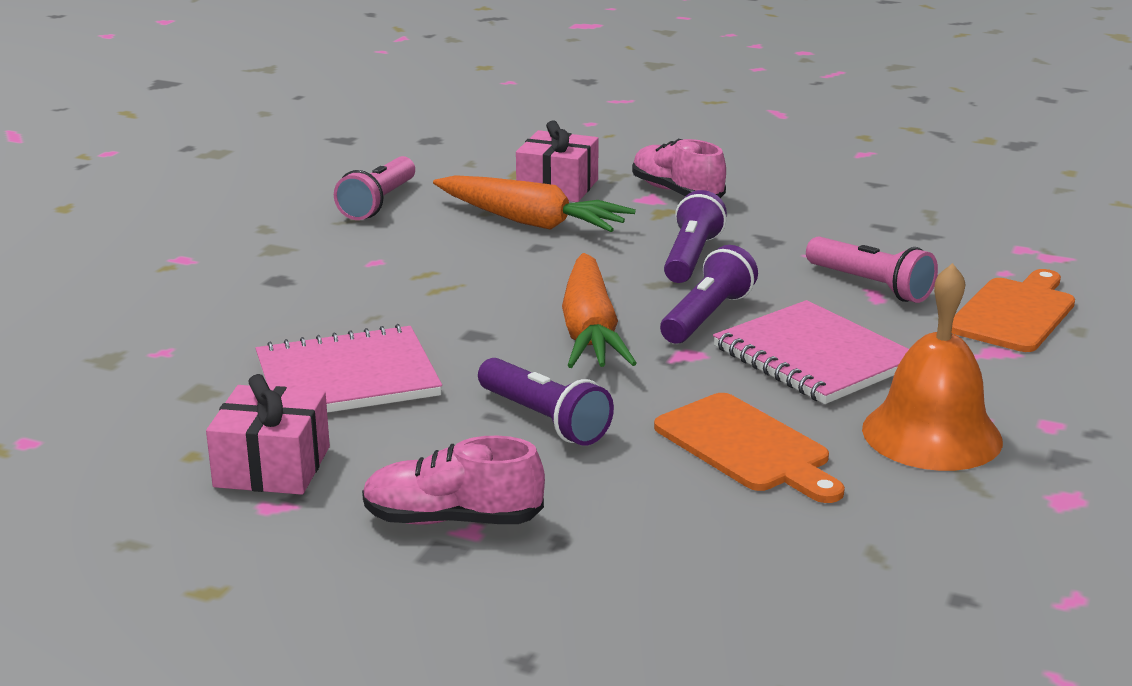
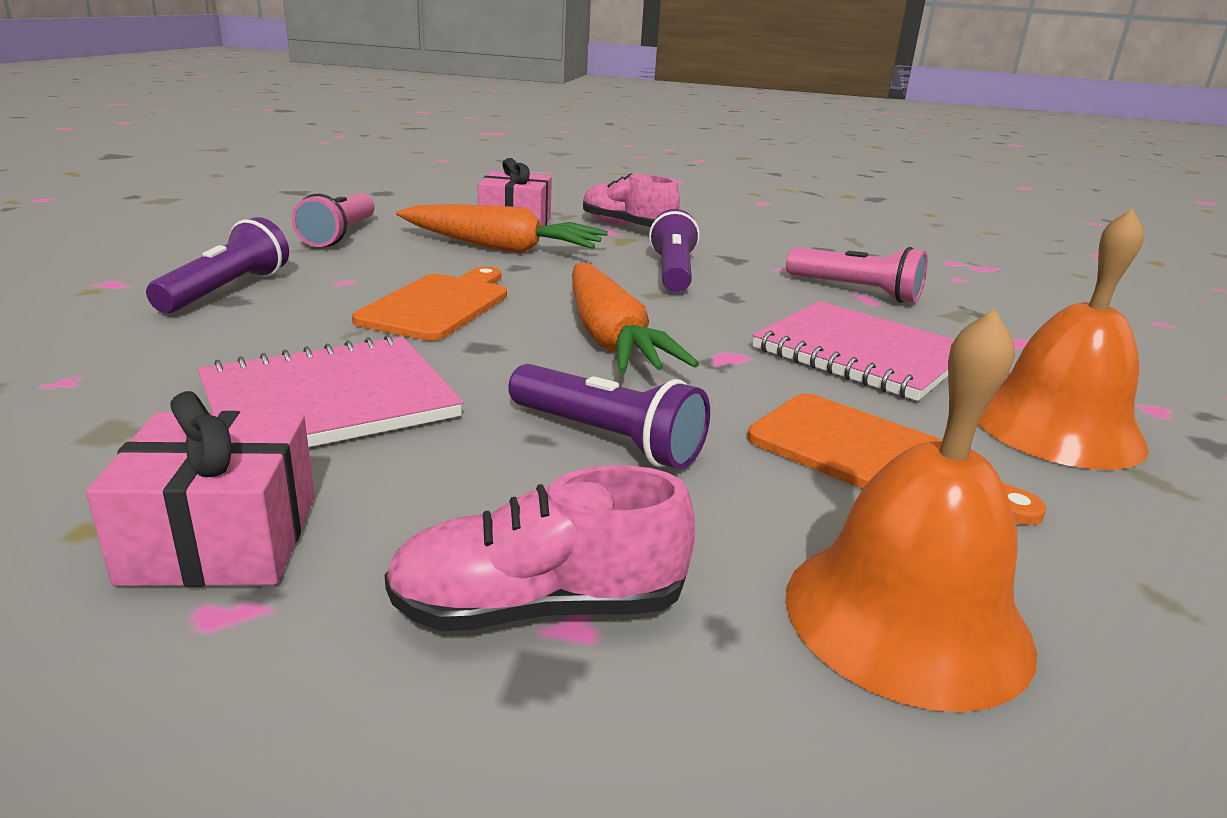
camera: 15 degrees left, 0 degrees up
(681, 546) = (906, 617): none -> orange bell
(707, 316) = (724, 321): purple flashlight -> purple flashlight (226, 290)
(1014, 313) = (1003, 309): orange cutting board -> orange cutting board (438, 305)

